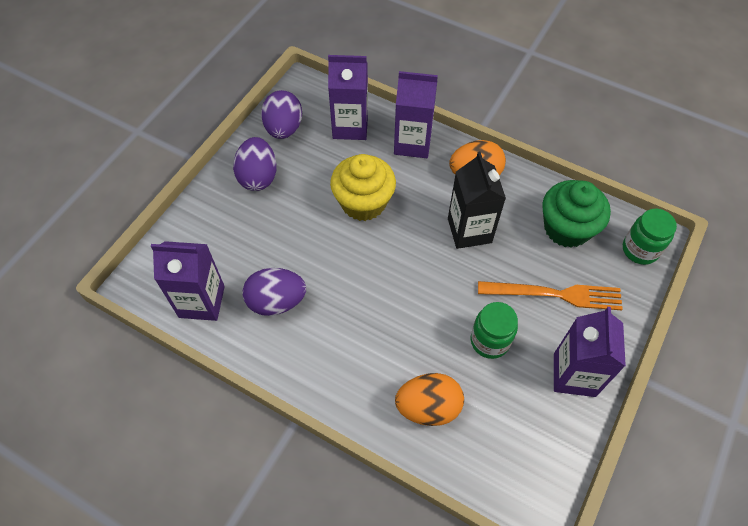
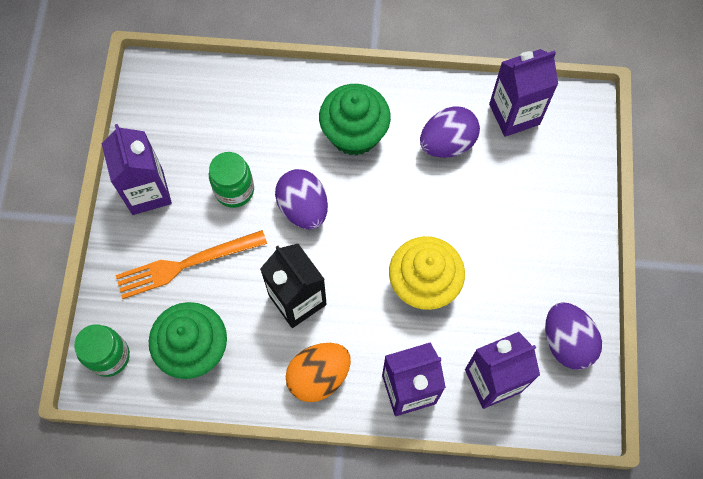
camera: 155 degrees right, 10 degrees up
(258, 177) = (552, 265): purple egg -> purple egg (303, 208)
(354, 346) = (354, 133): none -> green cupcake
(428, 407) = (267, 111): orange egg -> none

